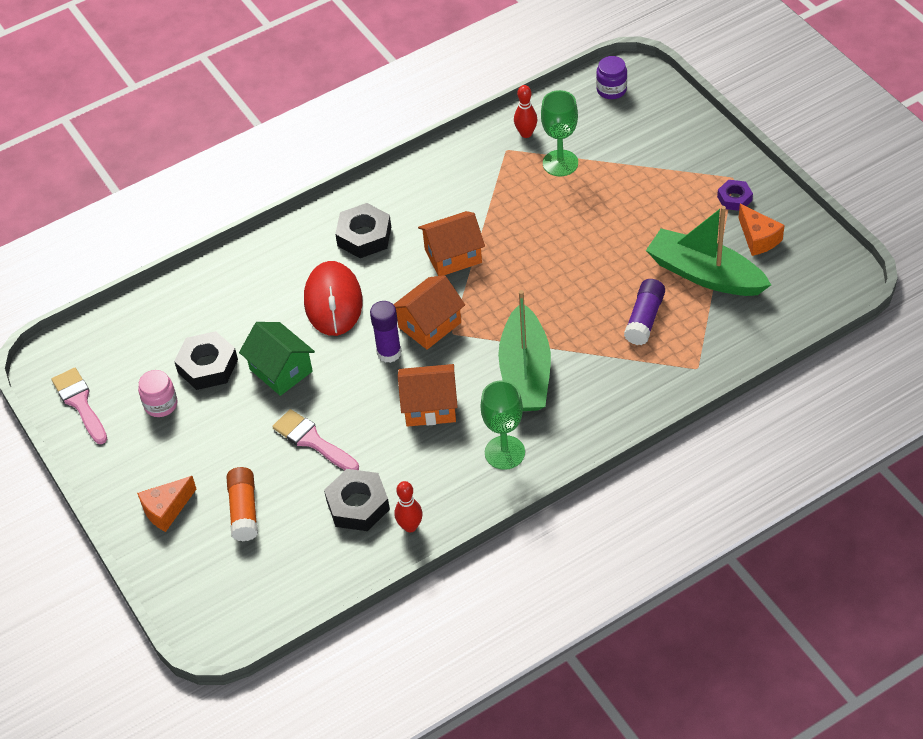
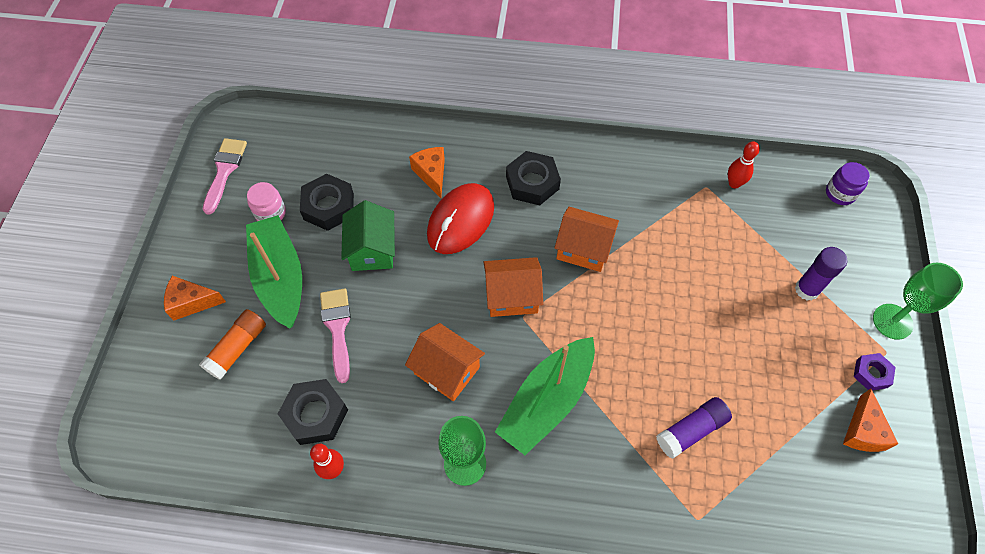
camera: 35 degrees right, 10 degrees up
(272, 284) = (431, 174): none -> orange cheese
(389, 353) = (460, 297): purple glue stick -> purple glue stick (806, 289)
(560, 163) = (740, 229): green goblet -> green goblet (892, 321)
(705, 274) = (782, 429): green boat -> green boat (280, 277)

